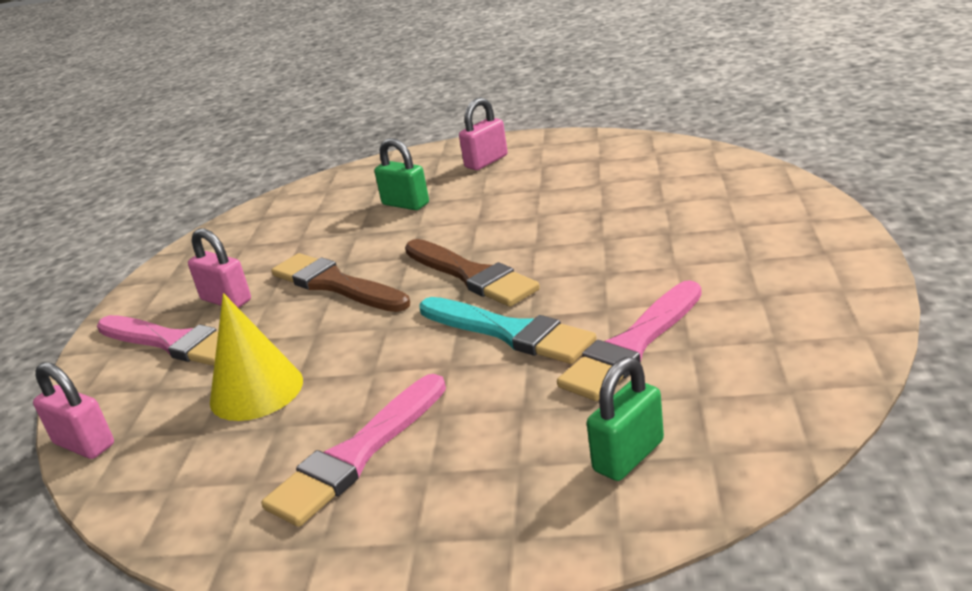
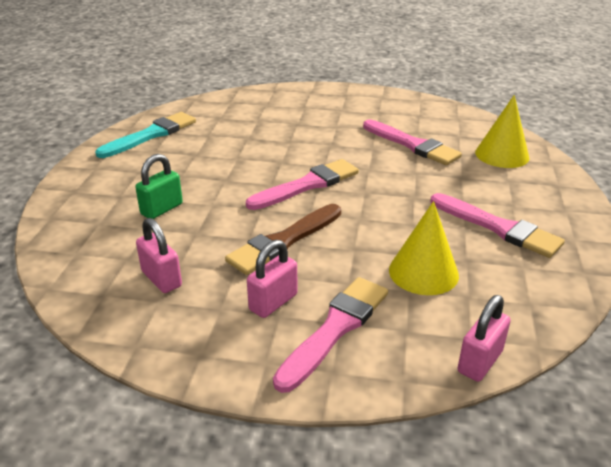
camera: 90 degrees left, 5 degrees up
(471, 275) = (307, 185): brown brush -> pink brush
(486, 161) = (117, 171): pink padlock -> pink padlock (161, 279)
(509, 332) = (385, 176): turquoise brush -> turquoise brush (151, 135)
(628, 456) = (502, 155): green padlock -> yellow cone

